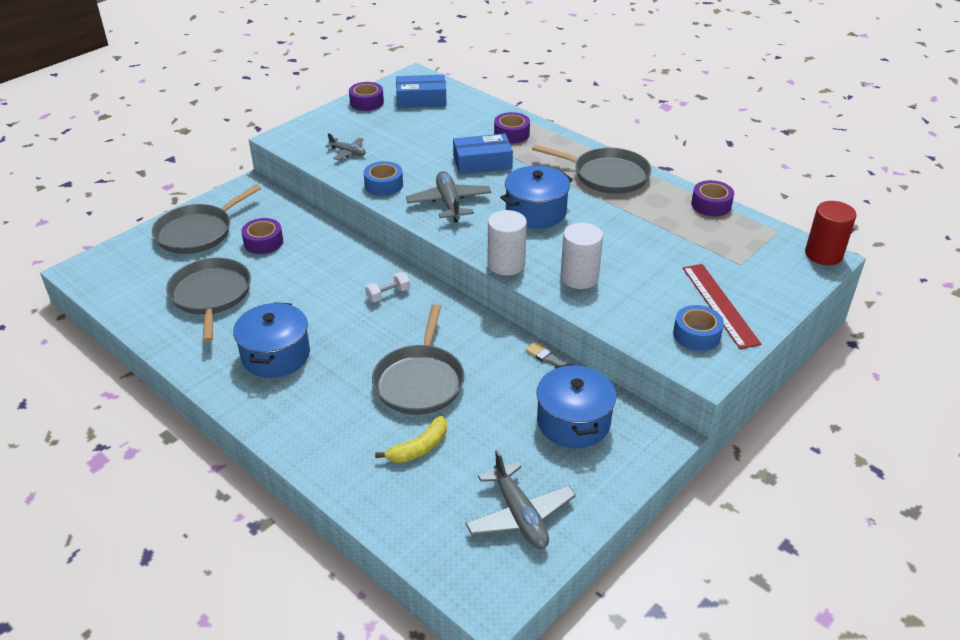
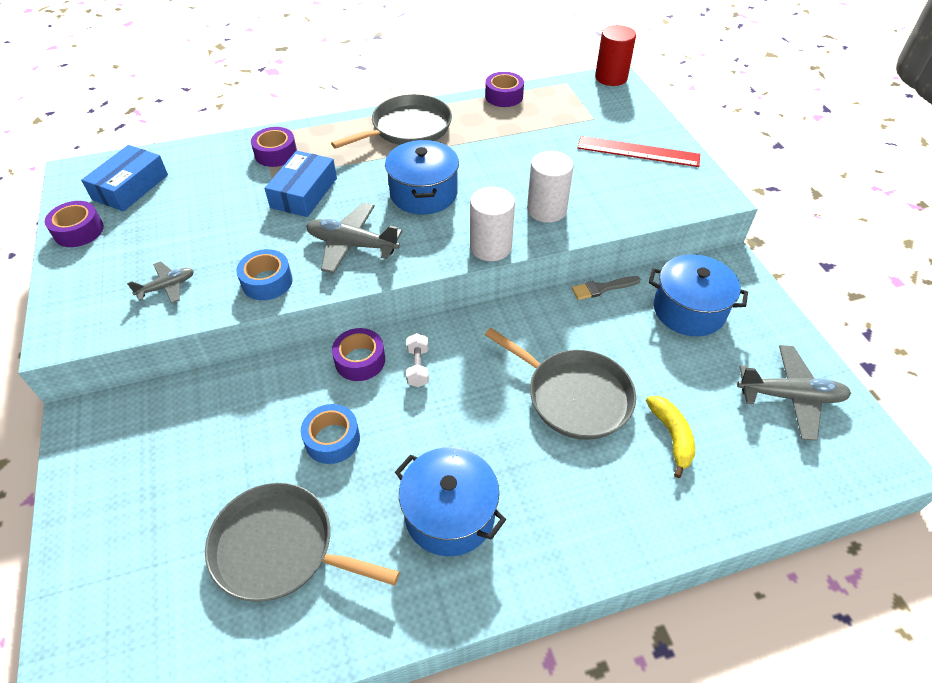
camera: 60 degrees left, 10 degrees up
(198, 232) = (124, 518): grey pan -> none
(263, 242) = (218, 449): purple tape -> purple tape (360, 360)
(696, 335) = (668, 180): blue tape -> blue tape (332, 439)

